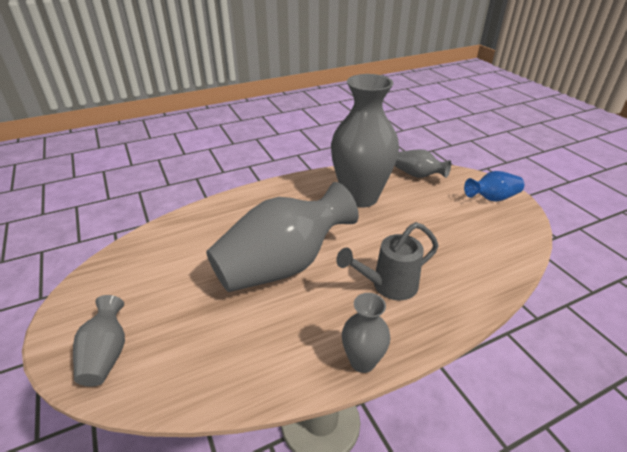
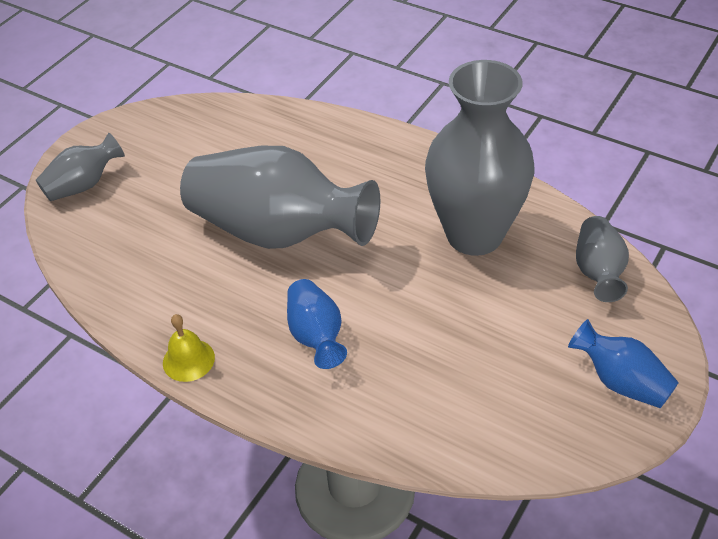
camera: 60 degrees right, 10 degrees up
(362, 361) = (188, 360): grey vase -> yellow bell
(388, 286) = (316, 336): grey watering can -> blue vase

